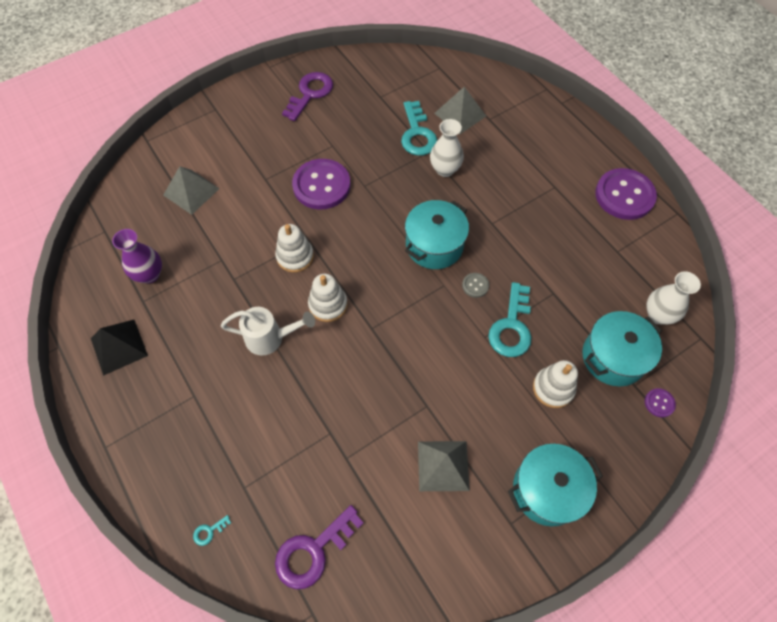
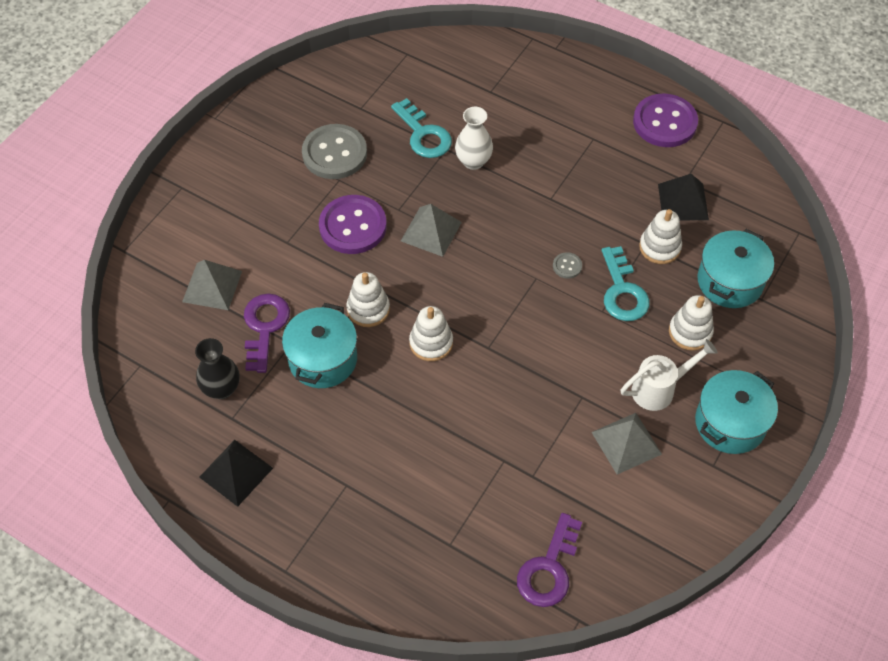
camera: 25 degrees left, 5 degrees down
(149, 274) = (221, 389): purple vase -> black vase
(209, 531) = (440, 597): turquoise key -> none
(270, 338) = (391, 398): white watering can -> white watering can (659, 389)
(310, 93) = (280, 132): purple key -> purple key (265, 327)
(340, 124) = (334, 153): none -> grey button
(434, 245) = (505, 242): turquoise pot -> turquoise pot (323, 359)
(460, 114) = (457, 97): grey pyramid -> grey pyramid (431, 231)
(564, 301) = (659, 247): none -> white stacking toy
(606, 269) = (683, 201): none -> black pyramid
(658, 315) = (751, 226): white vase -> none
(659, 403) = (790, 306): purple button -> none

